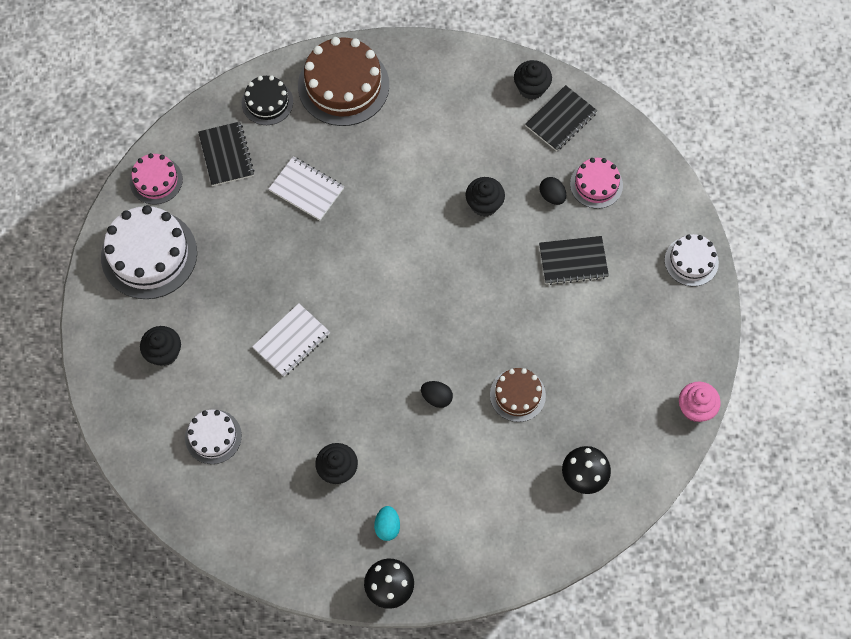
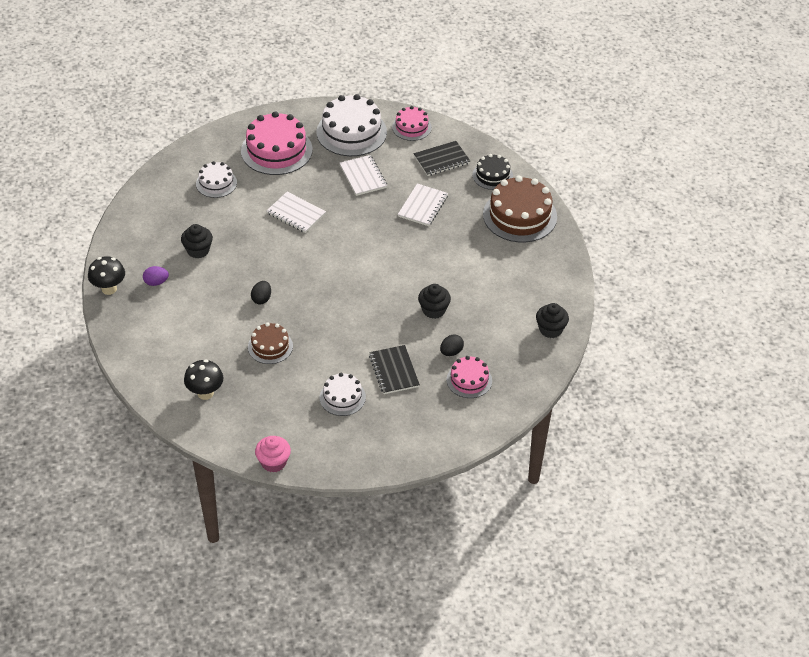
camera: 80 degrees right, 20 degrees down
(164, 353) = (276, 150): black cupcake -> pink cake
(238, 251) = (363, 176): none -> white notebook
(387, 526) = (156, 282): turquoise egg -> purple egg
(561, 119) = (525, 351): black notebook -> none
(691, 261) = (410, 450): white cake -> white cake (342, 397)

